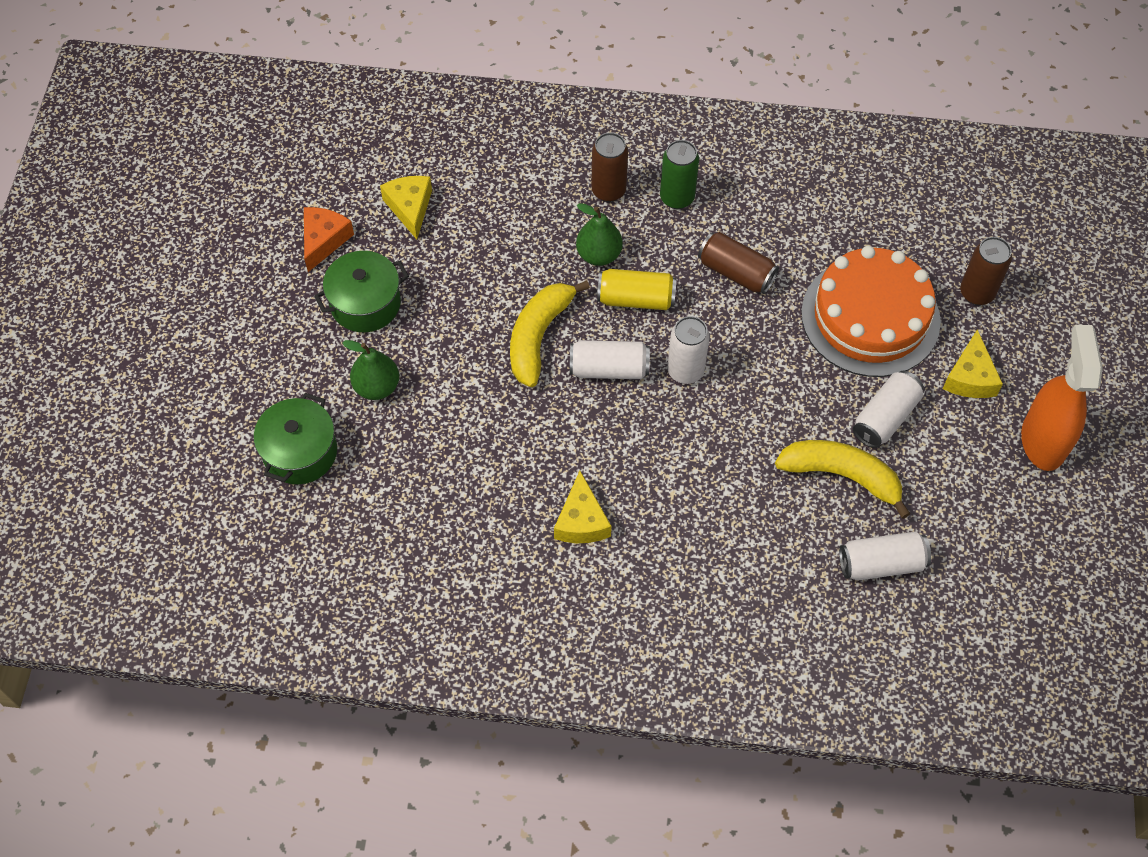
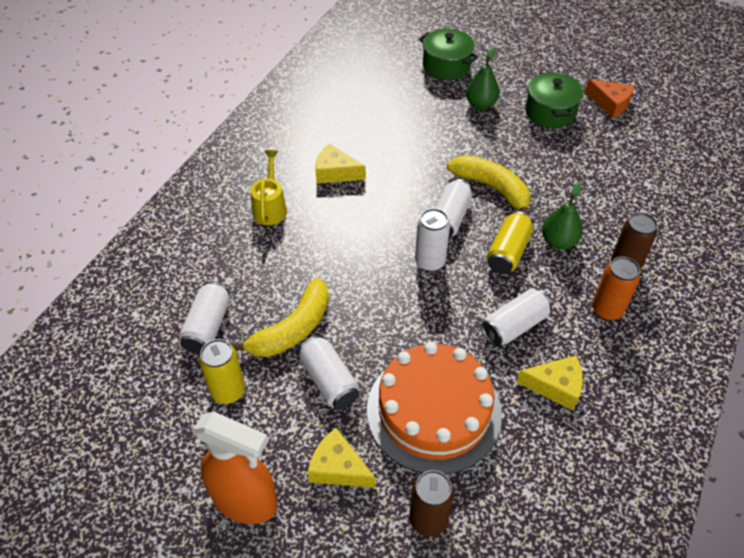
camera: 110 degrees right, 10 degrees down
(410, 208) = (630, 149): yellow cheese -> yellow cheese (555, 386)
(676, 574) = (270, 208): none -> yellow watering can
(677, 198) = (607, 310): green can -> orange can
(736, 272) = (514, 326): brown can -> white can
(946, 506) = (228, 391): none -> yellow can

